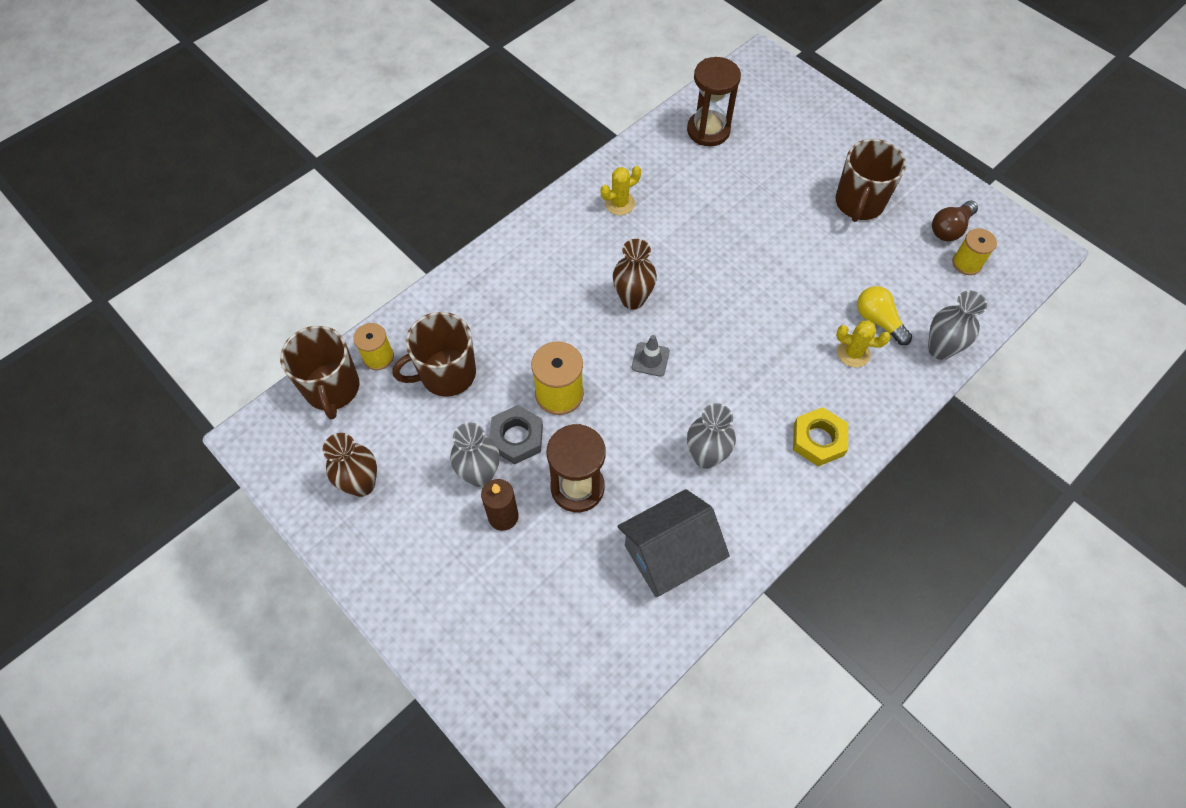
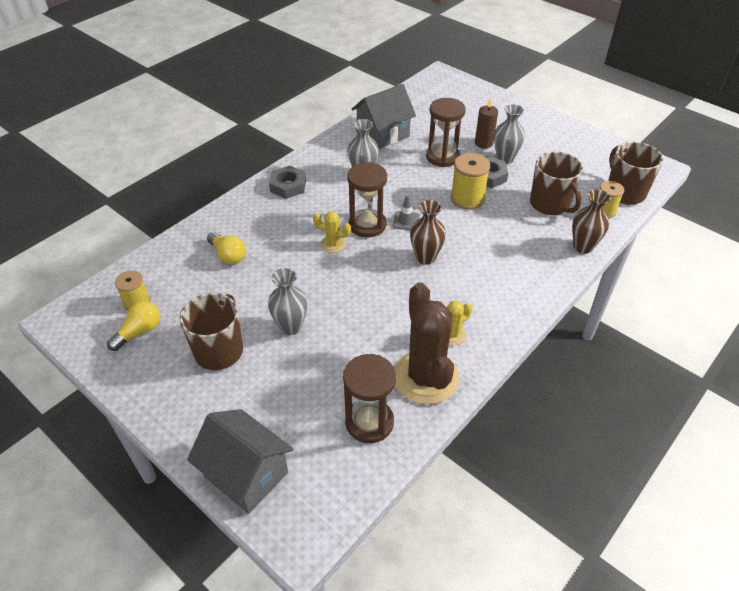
camera: 175 degrees right, 15 degrees down
(362, 484) = (575, 151): brown vase -> brown vase (583, 247)
(446, 374) = (550, 204): brown mug -> brown mug turned 90 degrees clockwise
(653, 164) = (425, 377): none -> brown cactus
(703, 356) = (367, 225): none -> brown hourglass
(811, 100) = (246, 474): none -> grey house
(818, 440) = (288, 186): yellow nut -> grey nut
(853, 353) = (253, 233): yellow cactus -> yellow cactus (333, 244)
(940, 349) = (185, 240): grey vase -> grey vase (290, 327)
(950, 229) = (139, 332): brown light bulb -> yellow light bulb

